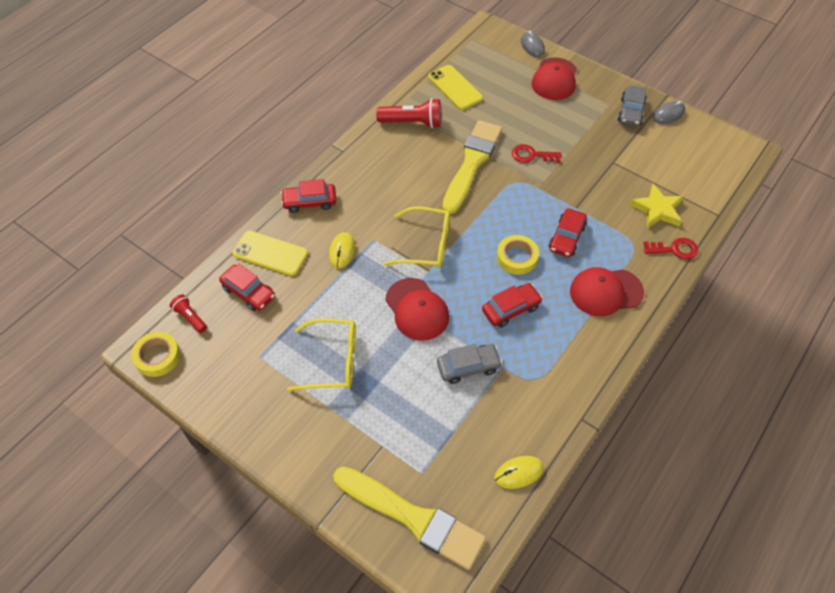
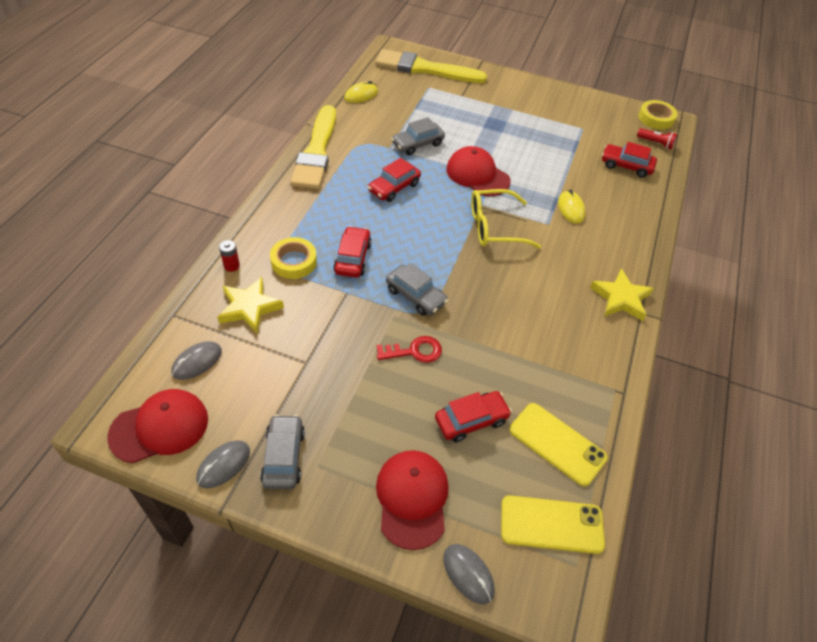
camera: 160 degrees right, 5 degrees down
(270, 253) = (633, 197): yellow phone -> yellow phone (551, 525)
(310, 202) = (634, 248): red car -> red car (471, 420)
(333, 361) = (525, 133): yellow glasses -> none
(352, 163) = (621, 298): none -> yellow star
(412, 122) = (584, 369): red flashlight -> none
(472, 163) = (484, 325): yellow brush -> yellow brush (316, 151)
(517, 257) = (400, 230): yellow tape -> yellow tape (294, 261)
(519, 195) = (415, 296): none -> grey car
(605, 292) = (306, 214): red cap -> red cap (160, 427)
(675, 249) = (231, 266): red key -> red battery
(694, 176) = (197, 362): none -> grey mouse

